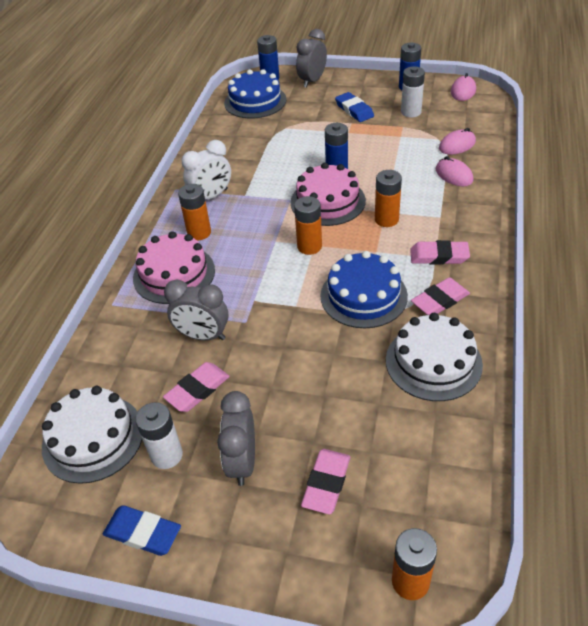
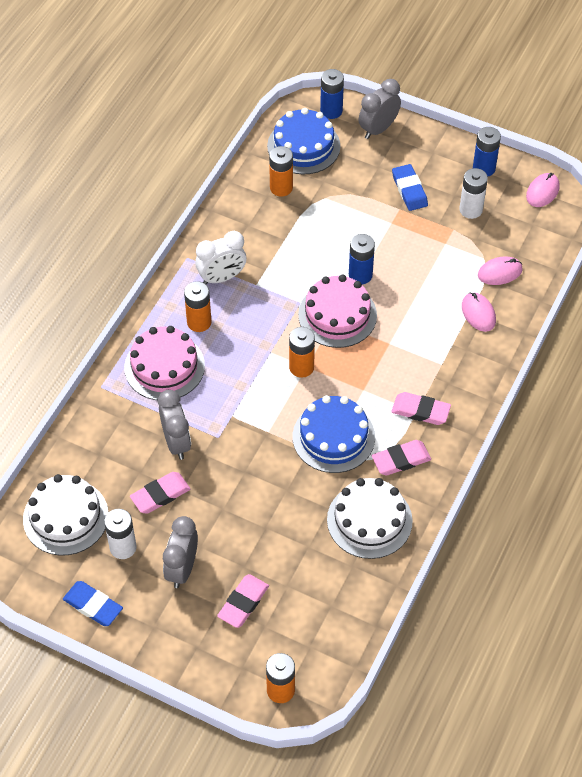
camera: 10 degrees right, 10 degrees up
(203, 336) = (176, 442): grey clock -> grey clock turned 135 degrees counterclockwise
(386, 219) = (387, 354): orange battery -> orange battery (281, 188)

